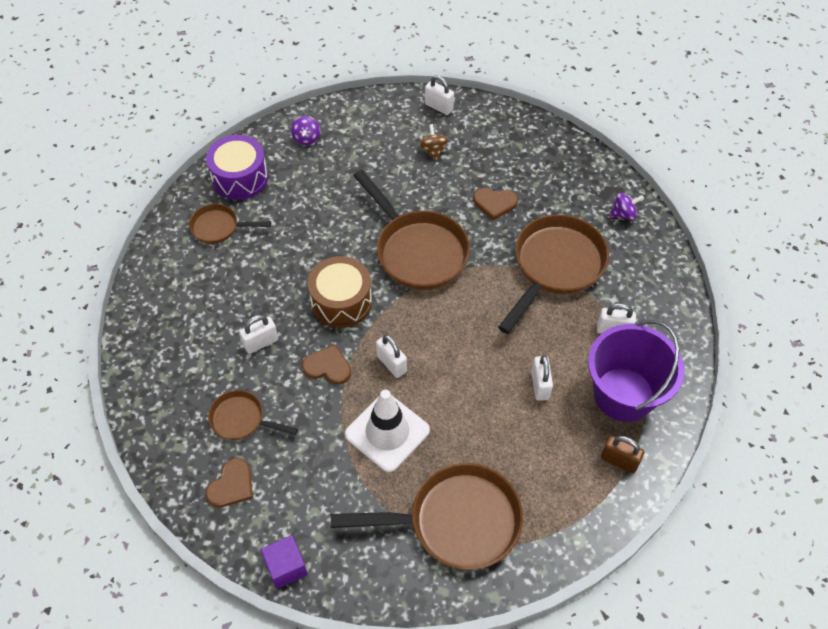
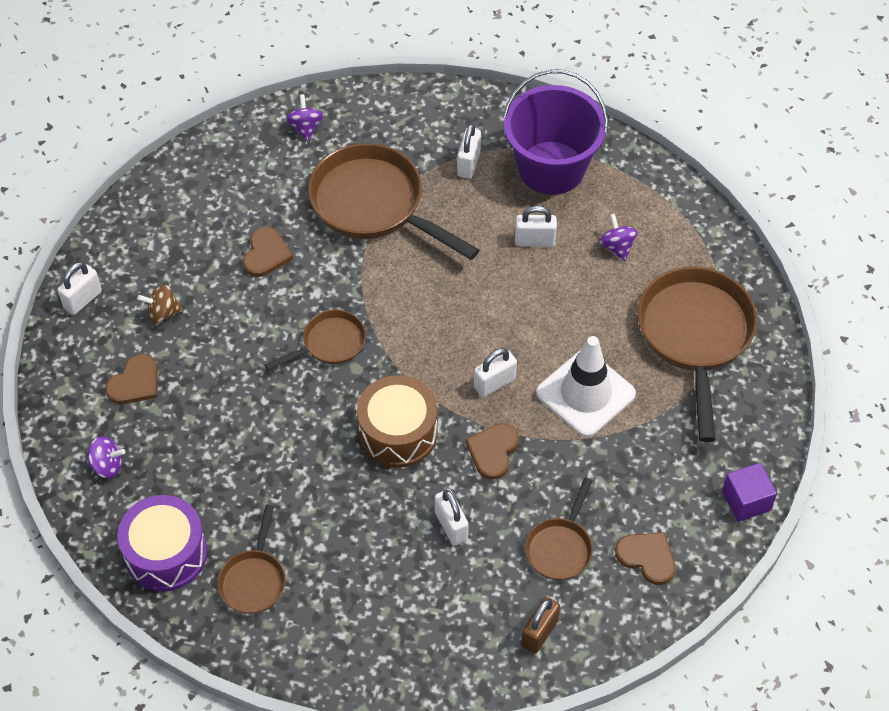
camera: 85 degrees left, 0 degrees up
(373, 143) = (135, 383): none -> brown heart
(417, 251) = (329, 344): brown pan -> brown pan, size x0.52
(545, 452) = (617, 247): none -> purple spinning top
(619, 461) = (630, 184): brown padlock -> brown padlock (539, 633)

